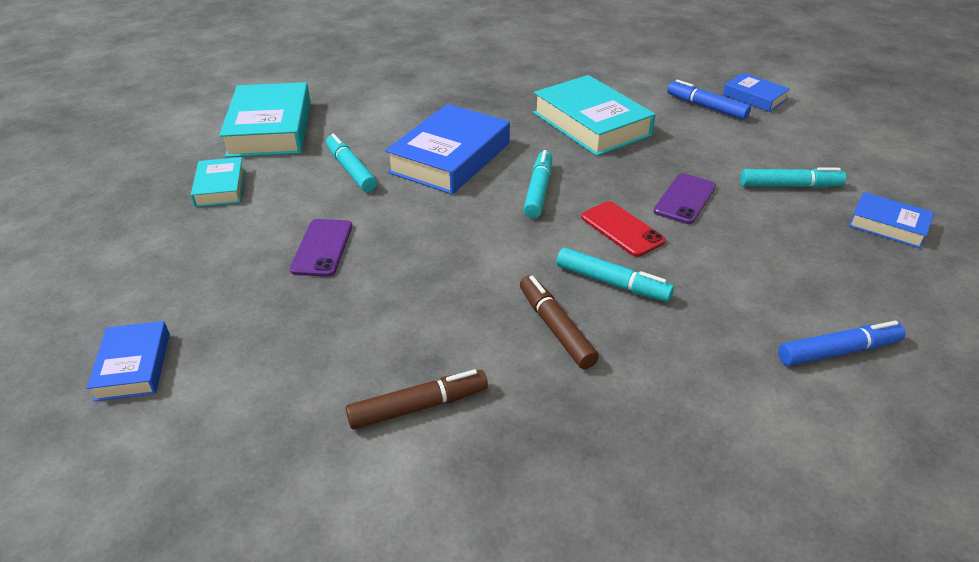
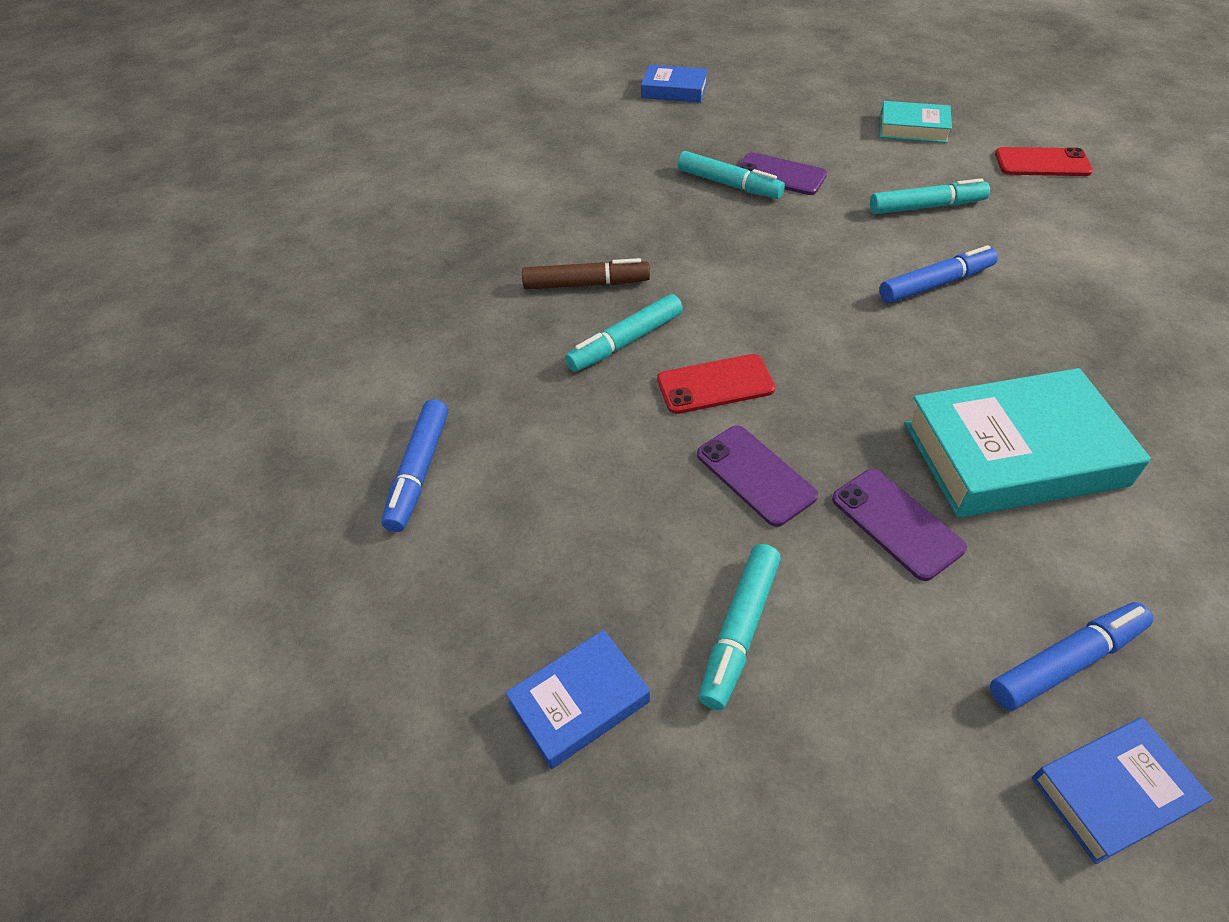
camera: 115 degrees right, 10 degrees up
(270, 129) = (1042, 163): turquoise book -> red phone
(418, 407) = (551, 196): brown marker -> none
(450, 158) = (936, 284): blue book -> blue marker
(538, 191) = (829, 339): turquoise marker -> turquoise marker (729, 184)
(673, 151) = (897, 523): none -> purple phone

